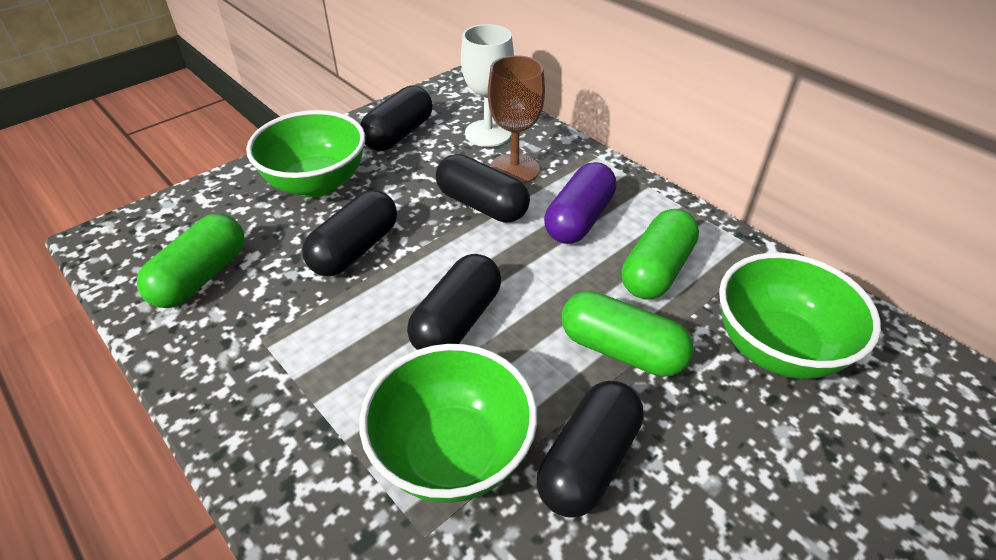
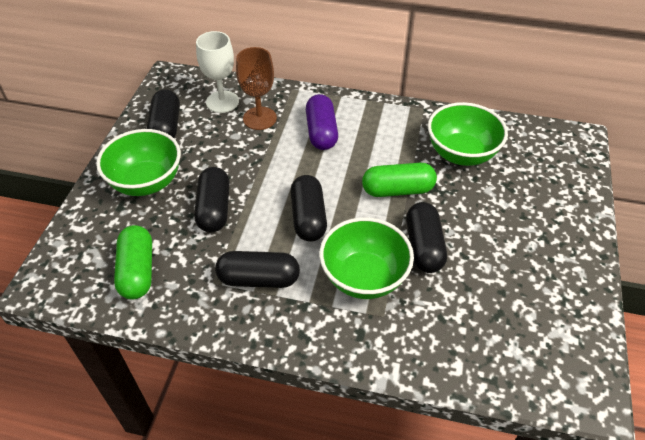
camera: 35 degrees left, 5 degrees up
(482, 205) = (261, 148): black capsule -> black capsule (259, 279)
(656, 270) = (382, 142): green capsule -> none

